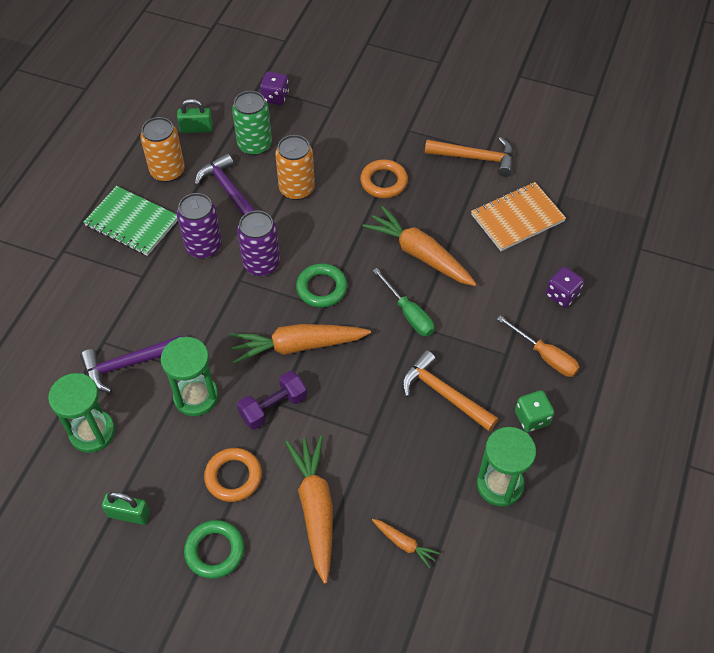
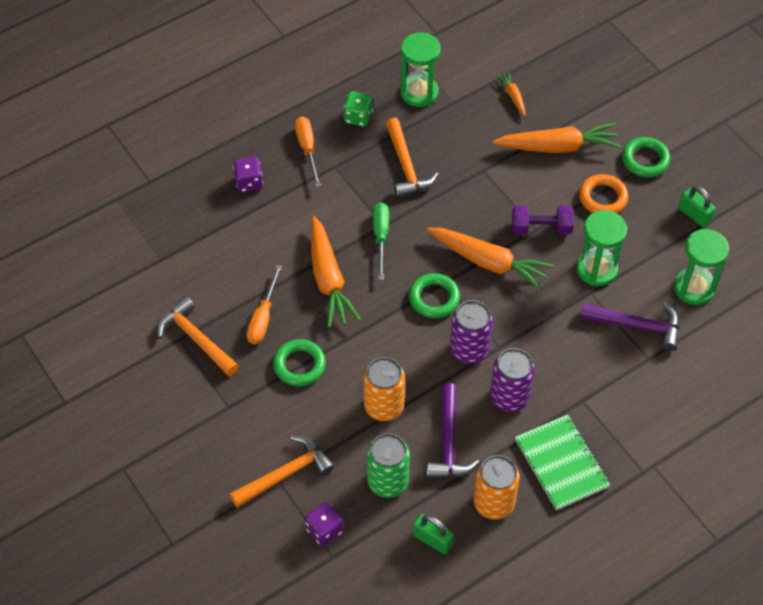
camera: 145 degrees left, 0 degrees up
(315, 509) = (557, 147): orange carrot -> orange carrot turned 120 degrees counterclockwise
(330, 113) = (285, 474): none -> orange hammer
(383, 182) = (299, 365): orange ring -> green ring
(442, 198) = (263, 317): none -> orange screwdriver
(517, 218) = (218, 262): orange notebook -> none

